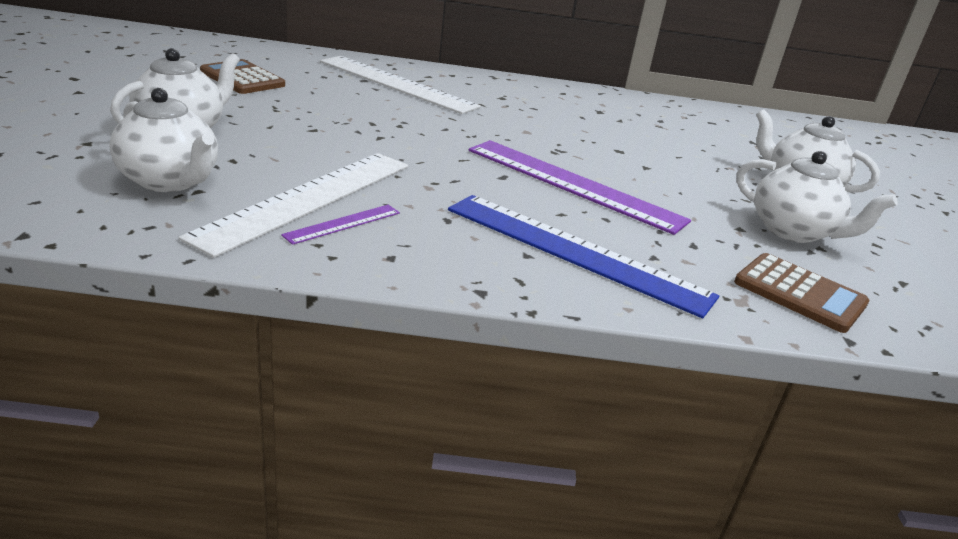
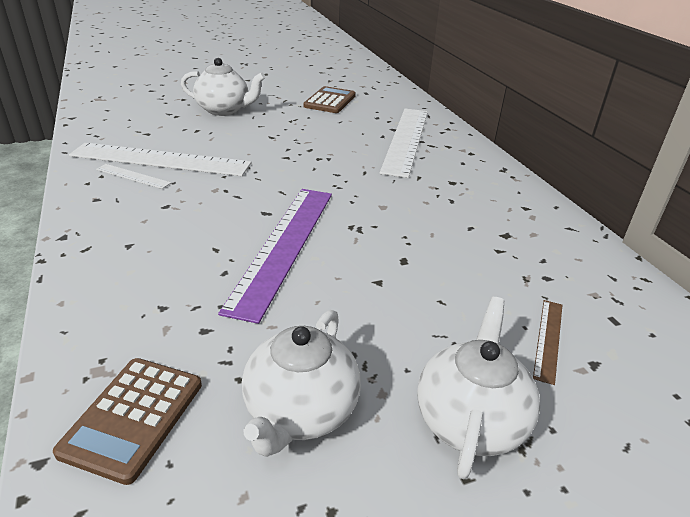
camera: 70 degrees right, 5 degrees up
(170, 181) = (153, 125): white teapot -> none
(343, 224) = (133, 176): purple ruler -> white ruler
(575, 251) = (147, 265): blue ruler -> none
(727, 143) = (548, 339): none -> brown ruler

